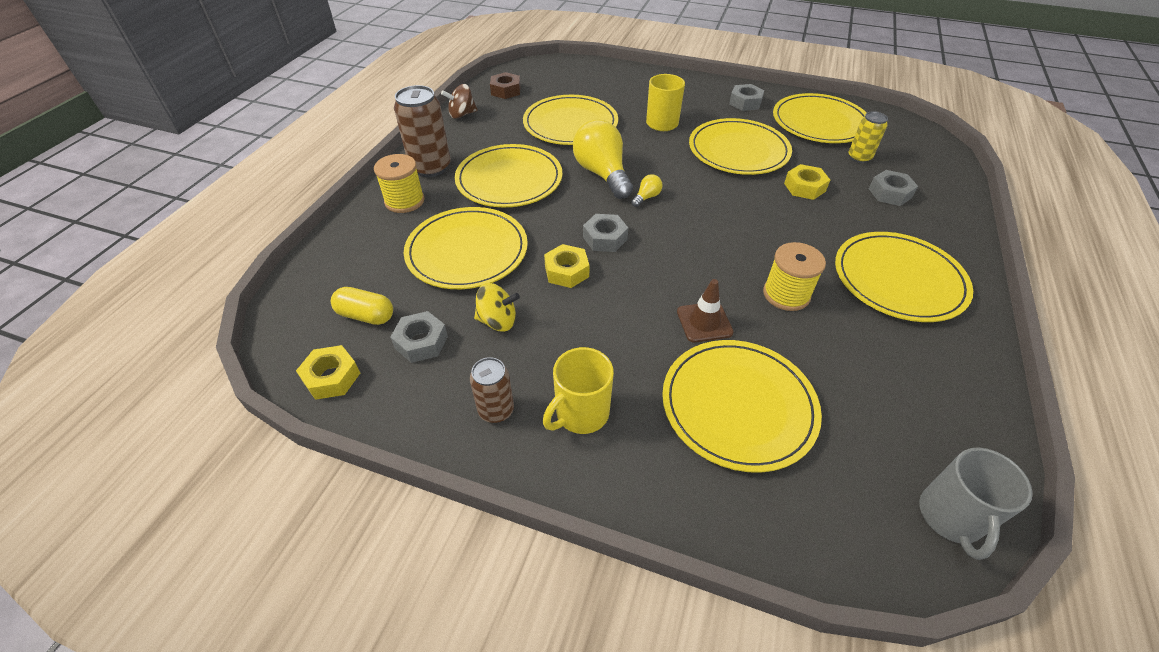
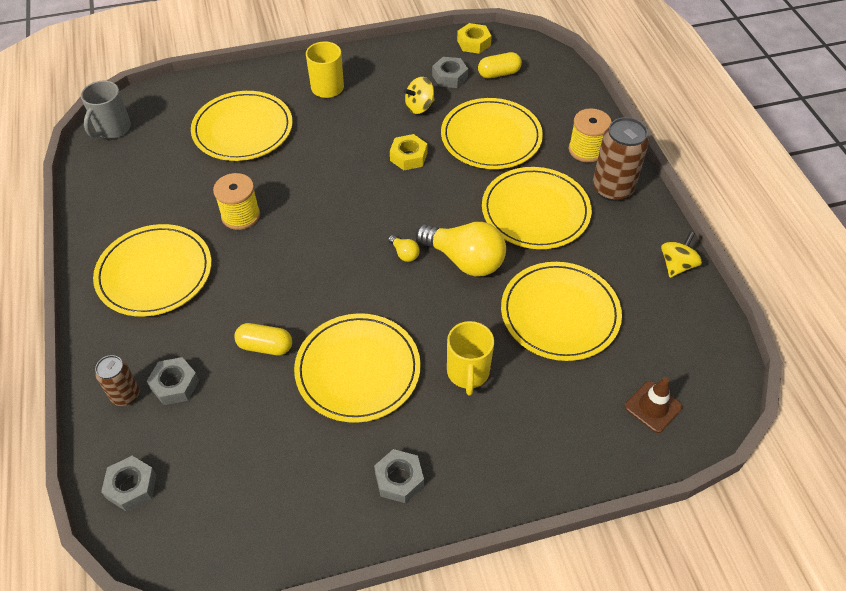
camera: 145 degrees right, 5 degrees up
(462, 114) = (677, 265): brown spinning top -> yellow spinning top
(496, 410) = (373, 69): brown can -> brown can (125, 395)
(506, 91) = (686, 330): brown nut -> none
(605, 238) = (405, 196): grey nut -> grey nut (131, 486)
(646, 197) = (404, 253): yellow light bulb -> yellow light bulb turned 45 degrees counterclockwise
(704, 322) = (289, 167): brown traffic cone -> brown traffic cone (653, 407)
(804, 187) = (265, 346): yellow nut -> yellow capsule
(819, 122) = (286, 486): yellow plate -> none
(859, 157) = (219, 434): yellow can -> none
(950, 517) = (112, 129): grey mug -> grey mug turned 135 degrees counterclockwise

